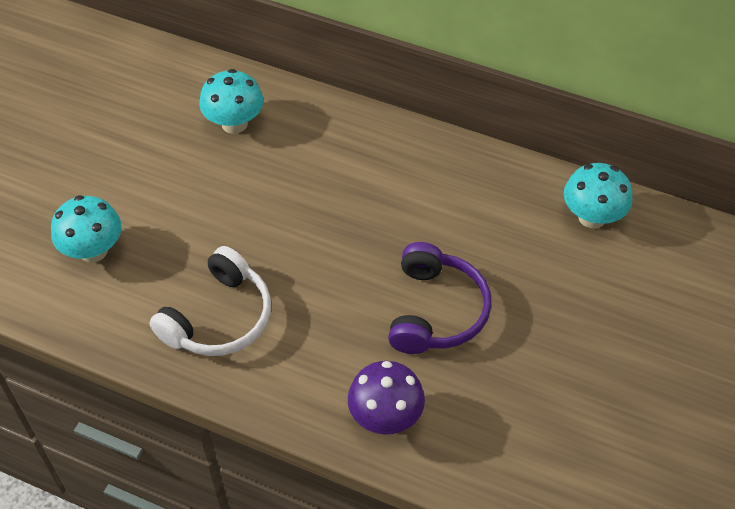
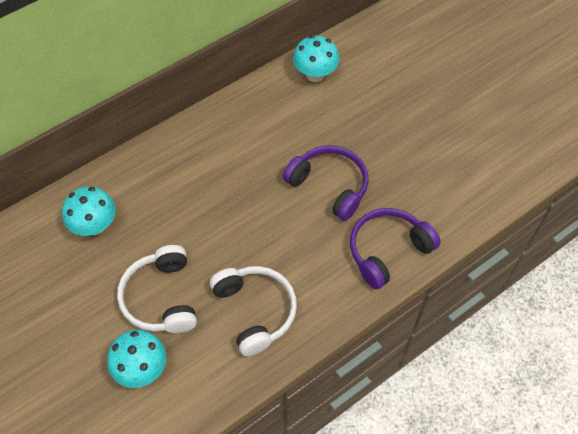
camera: 60 degrees left, 5 degrees up
(184, 224) = (161, 298): none -> white headphones
(385, 417) = (388, 250): purple mushroom -> purple headphones

